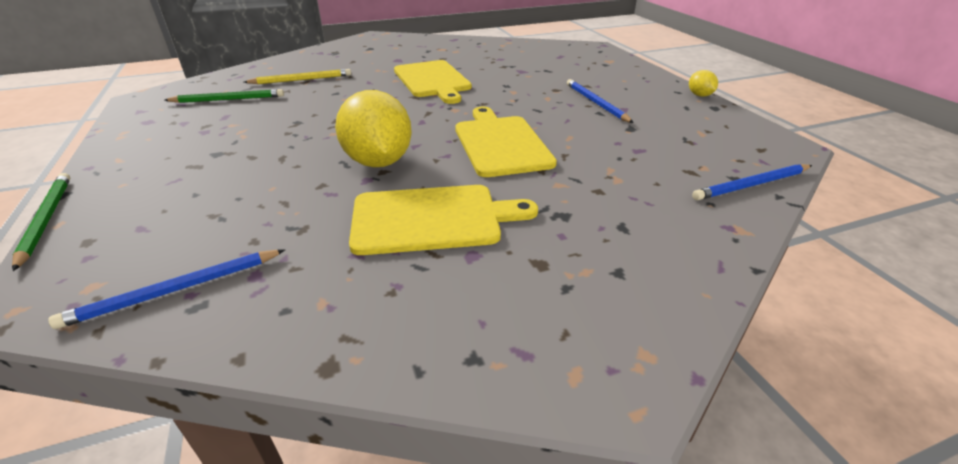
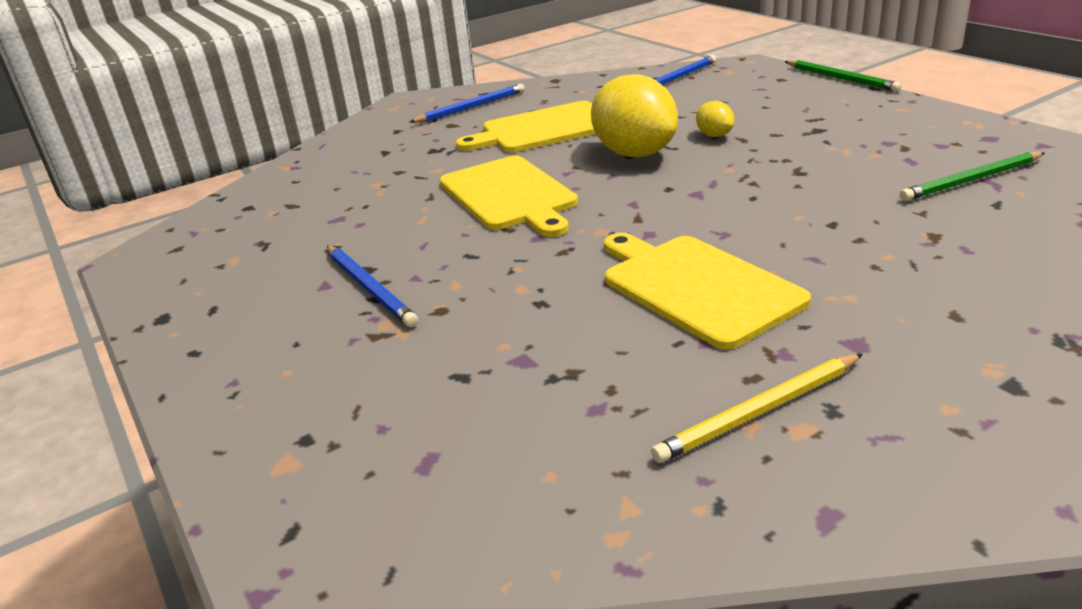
camera: 170 degrees right, 5 degrees down
(301, 80) = (947, 238): yellow pencil -> yellow pencil (759, 411)
(699, 95) = (159, 348): yellow lemon -> yellow lemon (714, 135)
(751, 185) = (238, 203): blue pencil -> blue pencil (471, 107)

